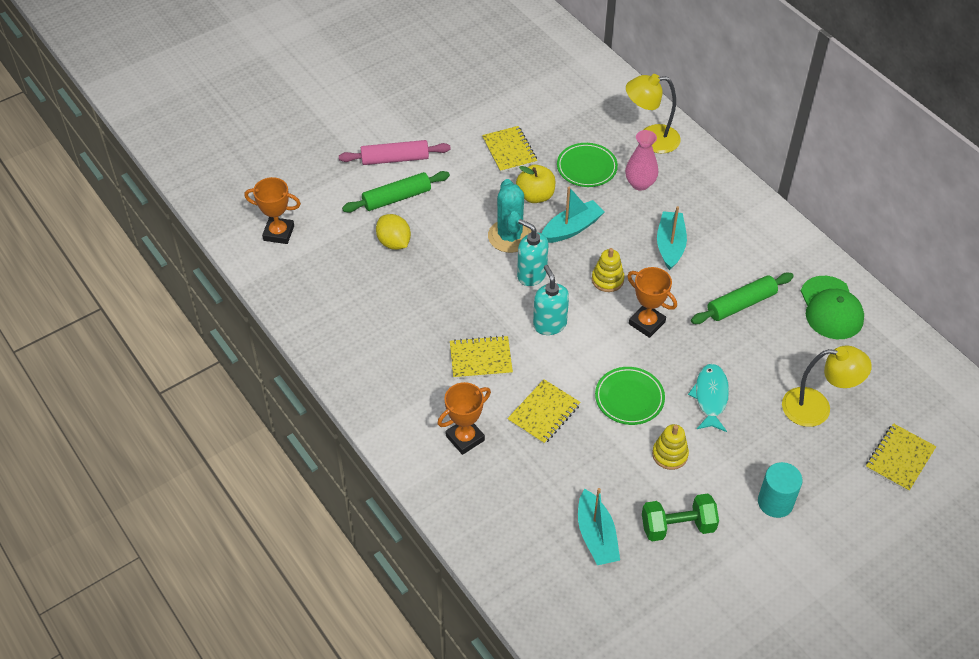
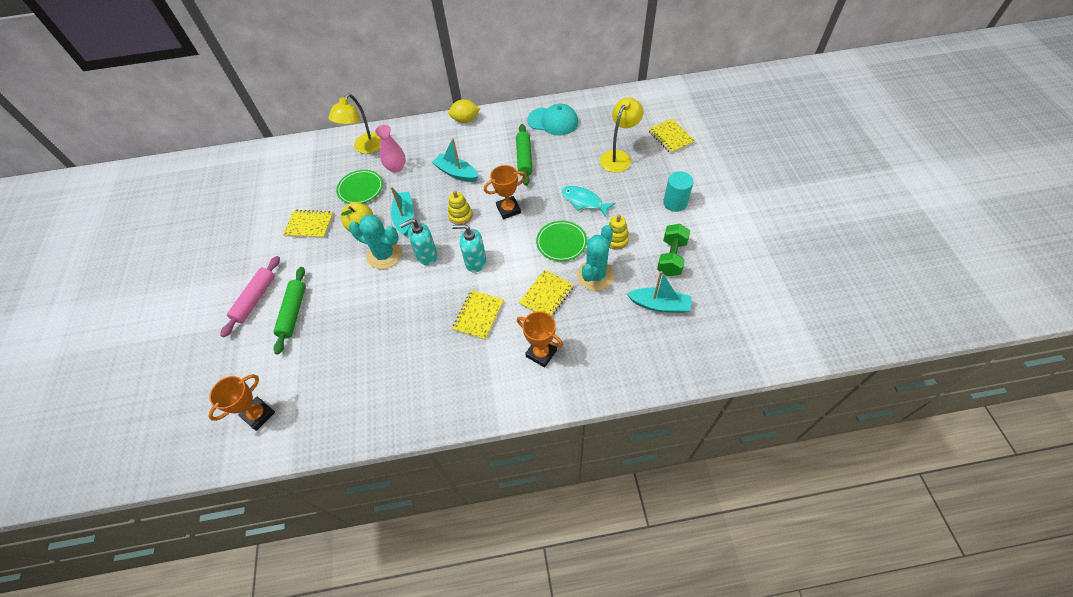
camera: 60 degrees left, 5 degrees up
(394, 242) = (334, 331): yellow lemon -> yellow lemon (465, 120)
(465, 438) = (541, 353): orange trophy -> orange trophy turned 45 degrees counterclockwise
(544, 413) = (546, 295): yellow notebook -> yellow notebook turned 60 degrees clockwise
(601, 452) = (595, 275): none -> turquoise cactus
(831, 308) = (553, 121): green cap -> turquoise cap

